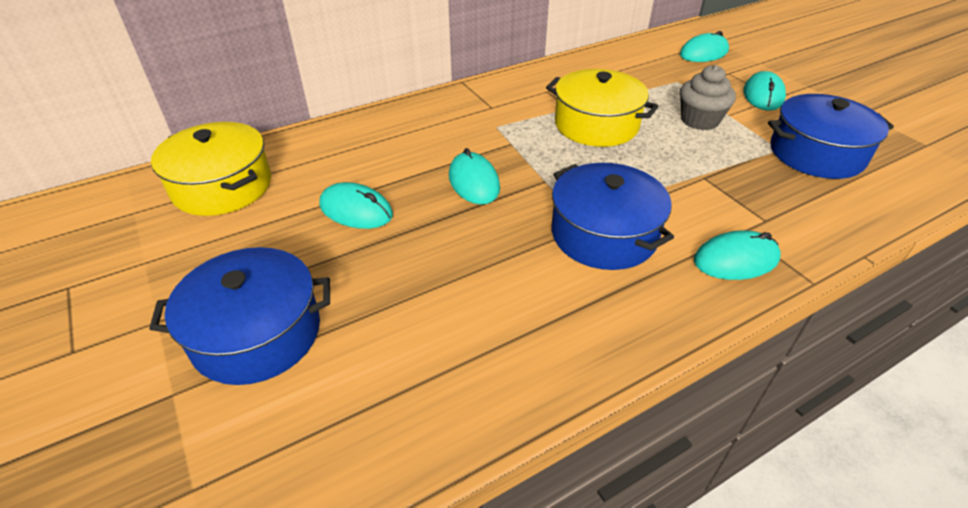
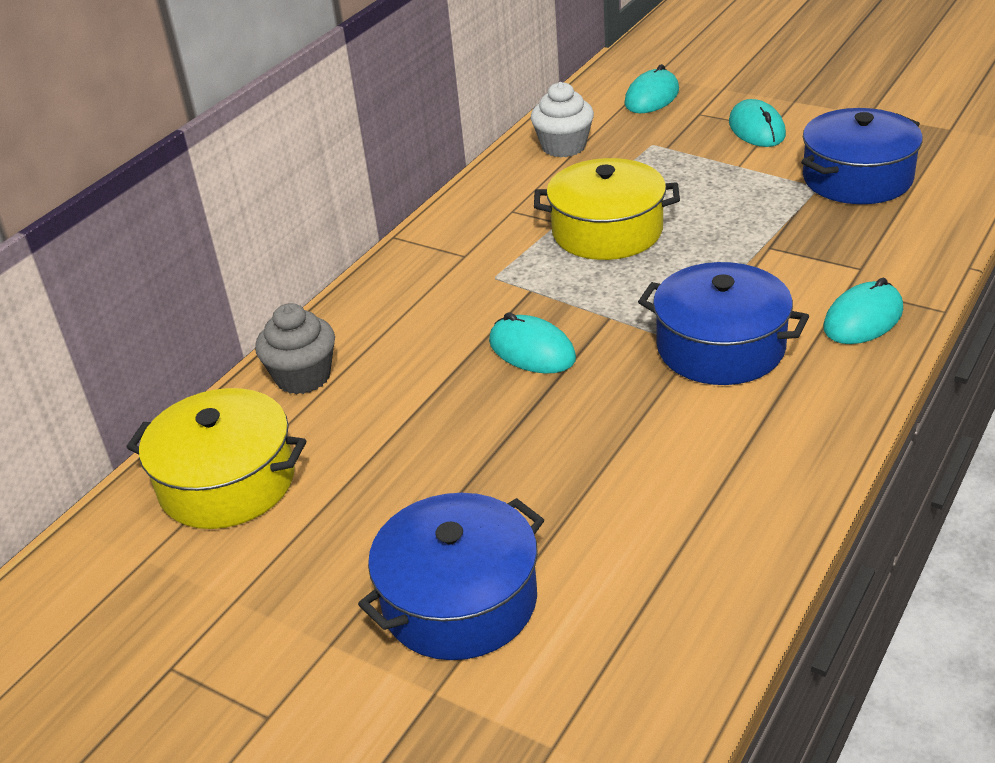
camera: 25 degrees left, 5 degrees down
(356, 210) = (428, 436): turquoise mouse -> none
(616, 64) = (563, 146): none -> white cupcake
(699, 120) = (714, 184): grey cupcake -> grey cupcake (303, 377)

